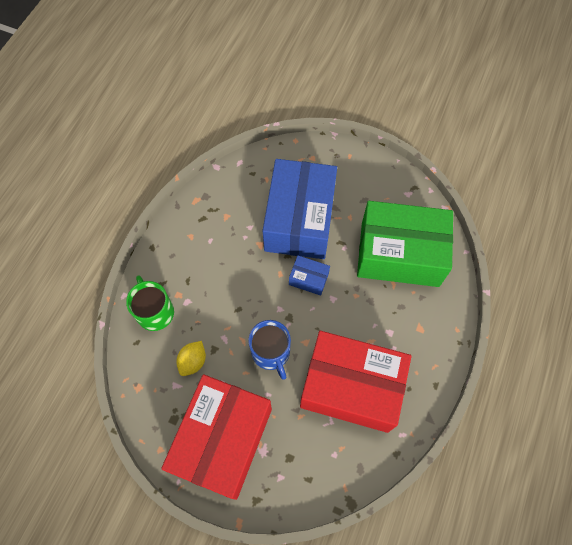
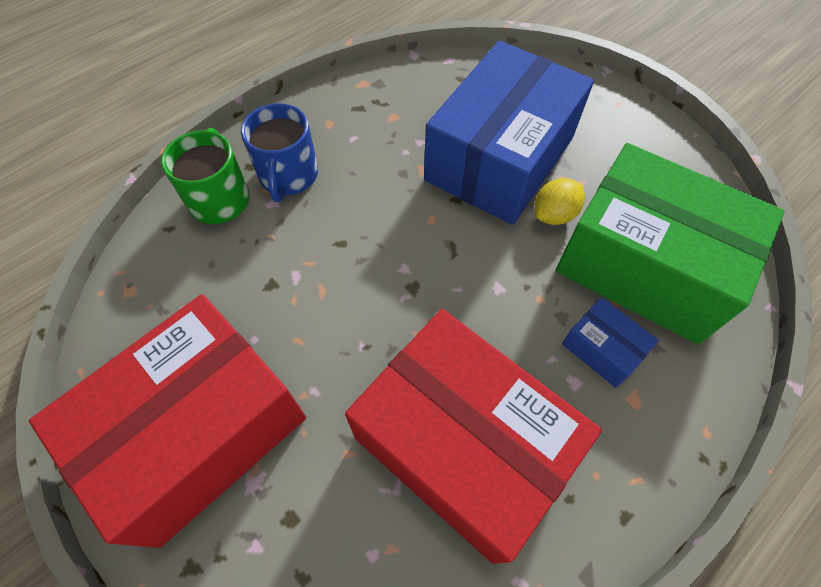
camera: 25 degrees right, 5 degrees down
(193, 361) = (230, 289): yellow lemon -> yellow lemon (554, 214)
(271, 352) = (355, 327): blue mug -> blue mug (288, 176)
(308, 279) = (473, 243): blue box -> blue box (602, 349)

